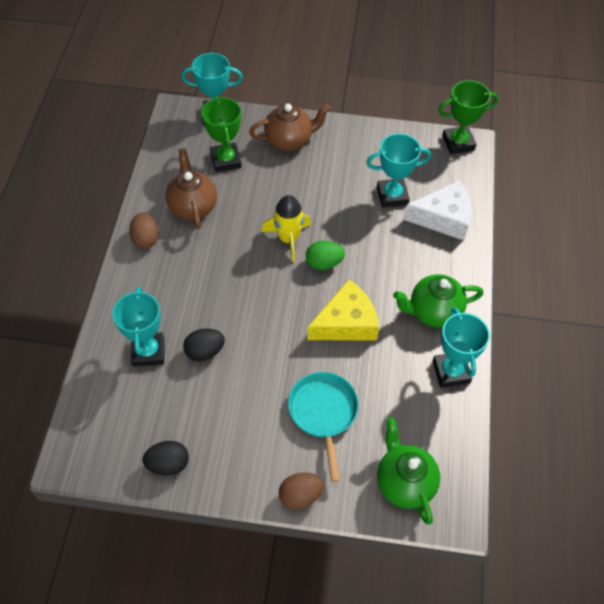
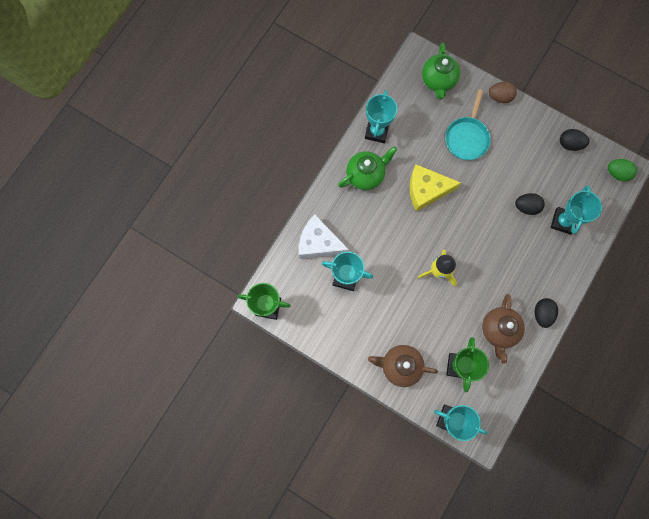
camera: 155 degrees left, 20 degrees up
(146, 239) = (542, 314): brown egg -> black egg
(324, 263) = (421, 241): green egg -> green egg (617, 173)
(433, 312) = (365, 175): green teapot -> green teapot turned 45 degrees counterclockwise

